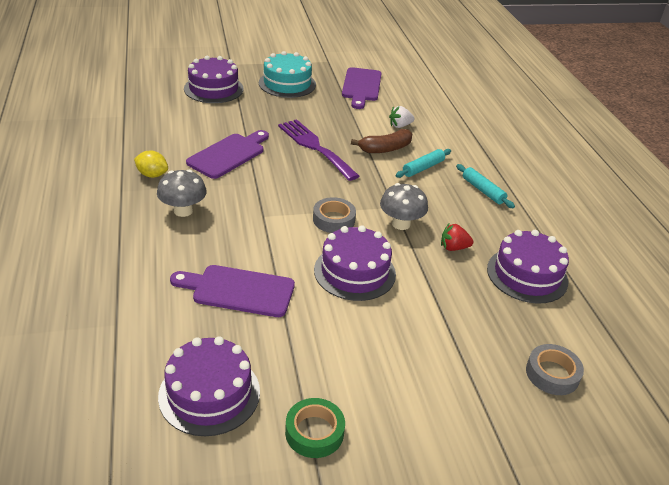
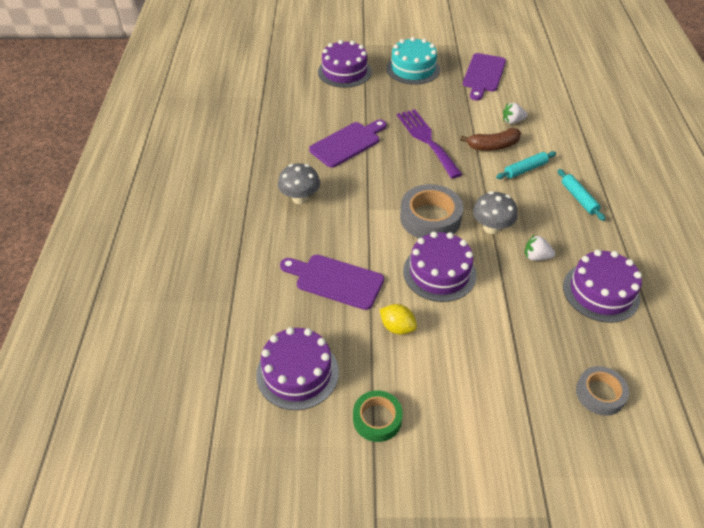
camera: 15 degrees right, 10 degrees up
(152, 175) = (279, 160): yellow lemon -> yellow lemon (397, 327)
(333, 220) = (430, 218): grey tape -> grey tape, size x1.60
(453, 248) = (536, 257): red strawberry -> white strawberry

